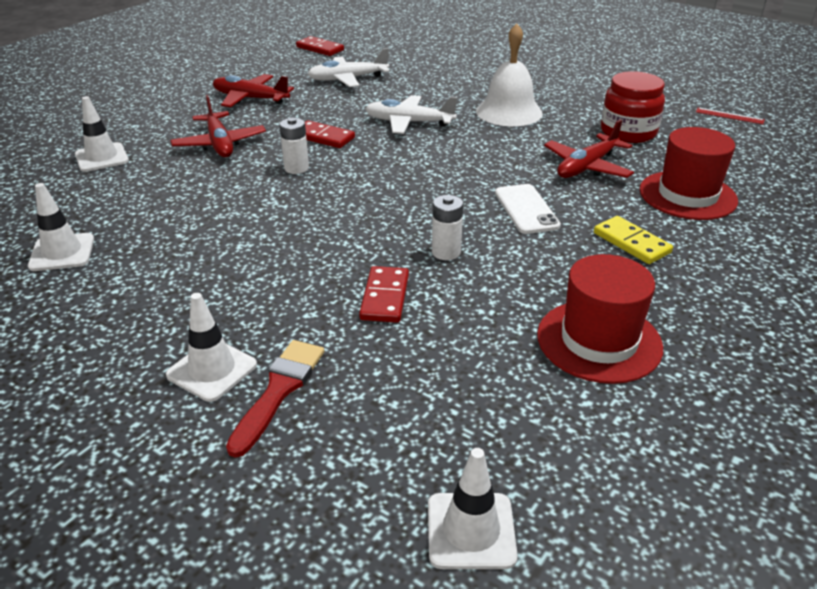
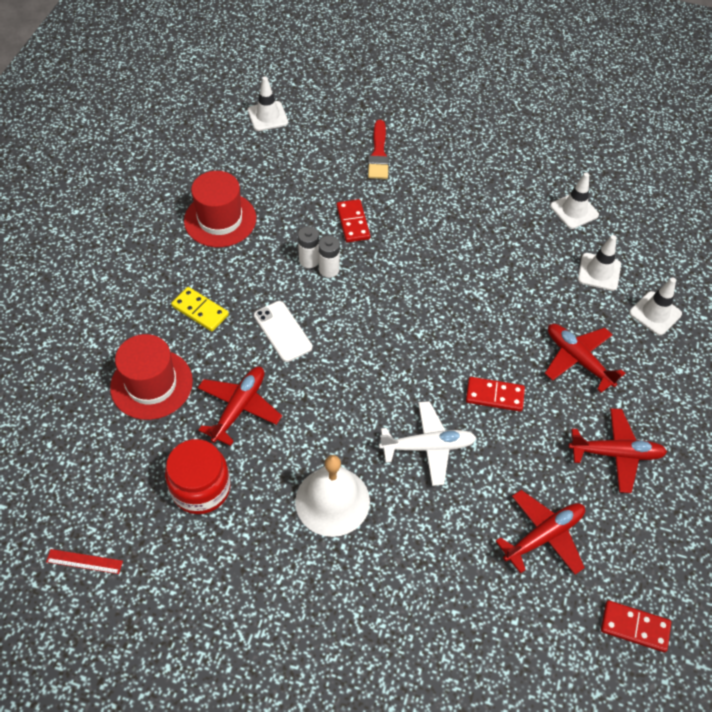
camera: 160 degrees right, 20 degrees up
(212, 370) = (419, 157): white traffic cone -> white traffic cone (599, 272)
(296, 168) = (487, 340): white battery -> white battery (309, 260)
(347, 79) = (543, 535): white plane -> red plane

